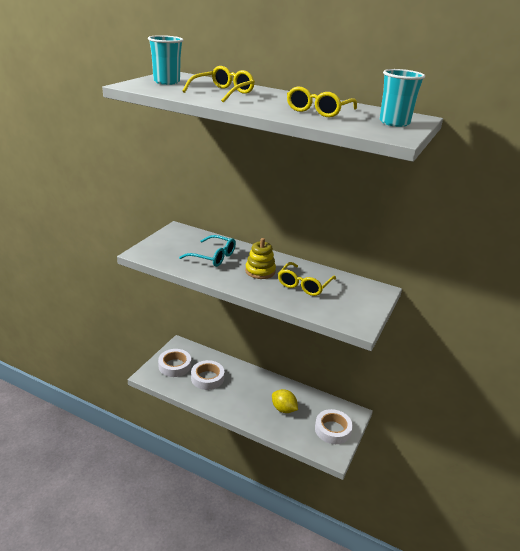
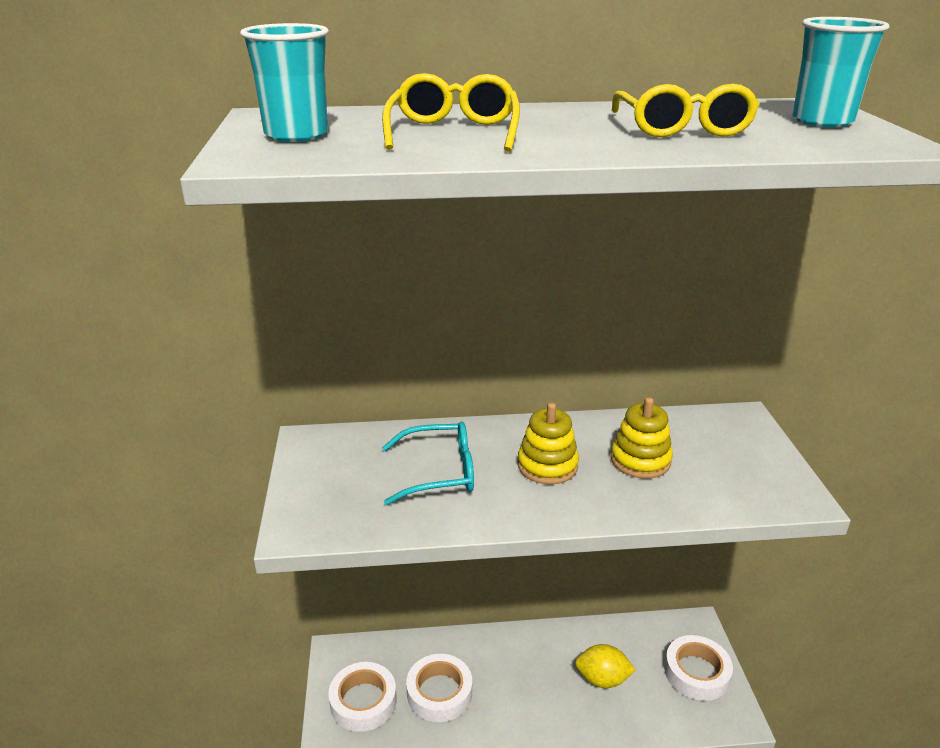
camera: 30 degrees left, 0 degrees up
(304, 285) = (640, 460): yellow glasses -> yellow stacking toy

